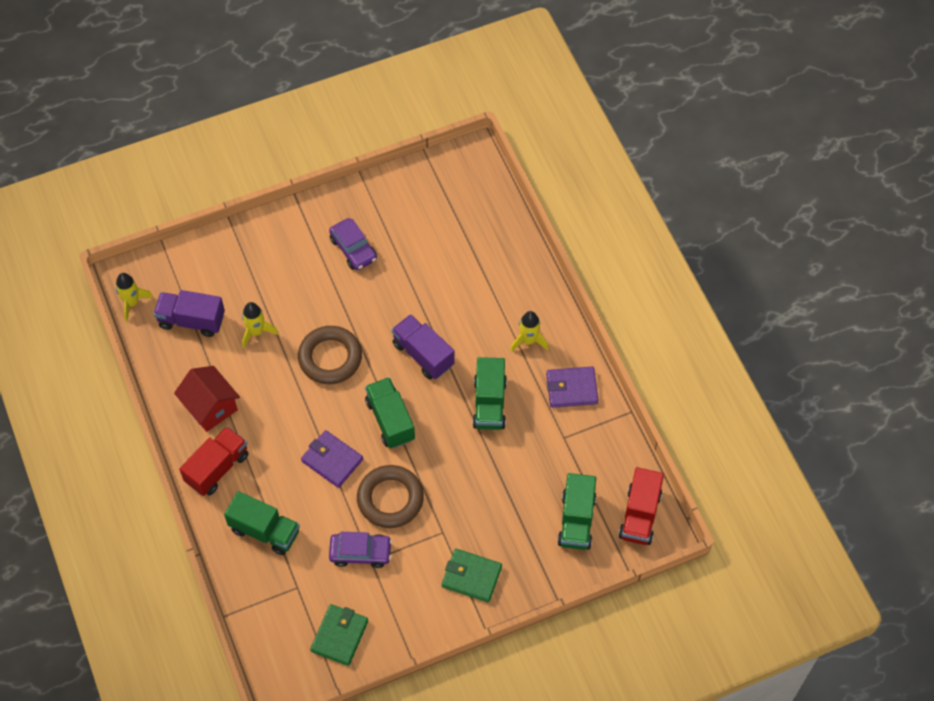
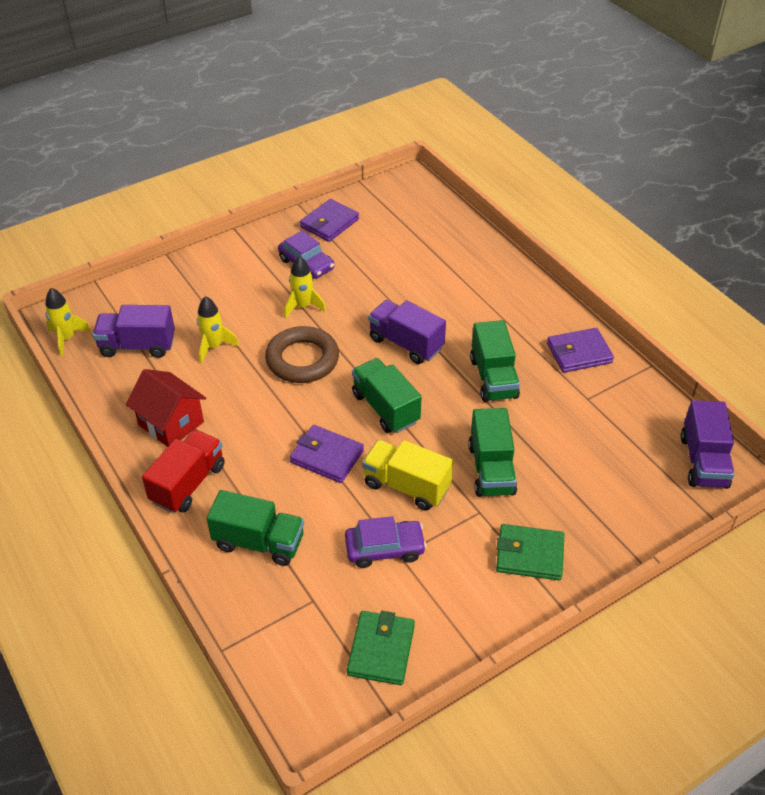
camera: 10 degrees left, 15 degrees down
(384, 201) = (329, 223): none -> purple wallet
(390, 499) = (406, 486): brown ring -> yellow truck
(528, 340) = (517, 317): yellow rocket -> yellow rocket (303, 306)
(576, 520) = (633, 477): green truck -> green truck (491, 469)
(640, 515) = (703, 461): red truck -> purple truck

